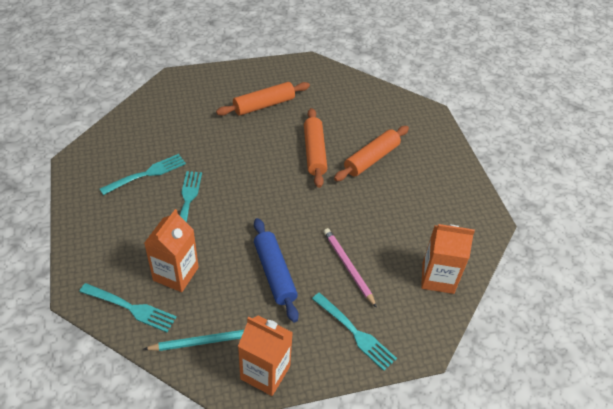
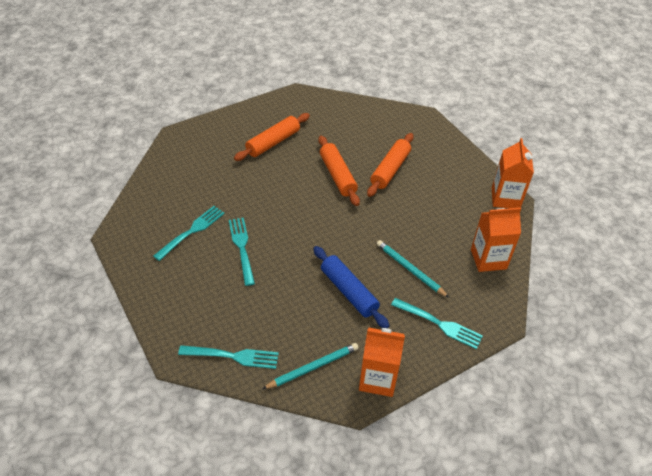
camera: 15 degrees left, 0 degrees up
(176, 274) = (260, 315): orange carton -> orange carton (505, 198)
(348, 267) = (410, 270): pink pencil -> turquoise pencil

